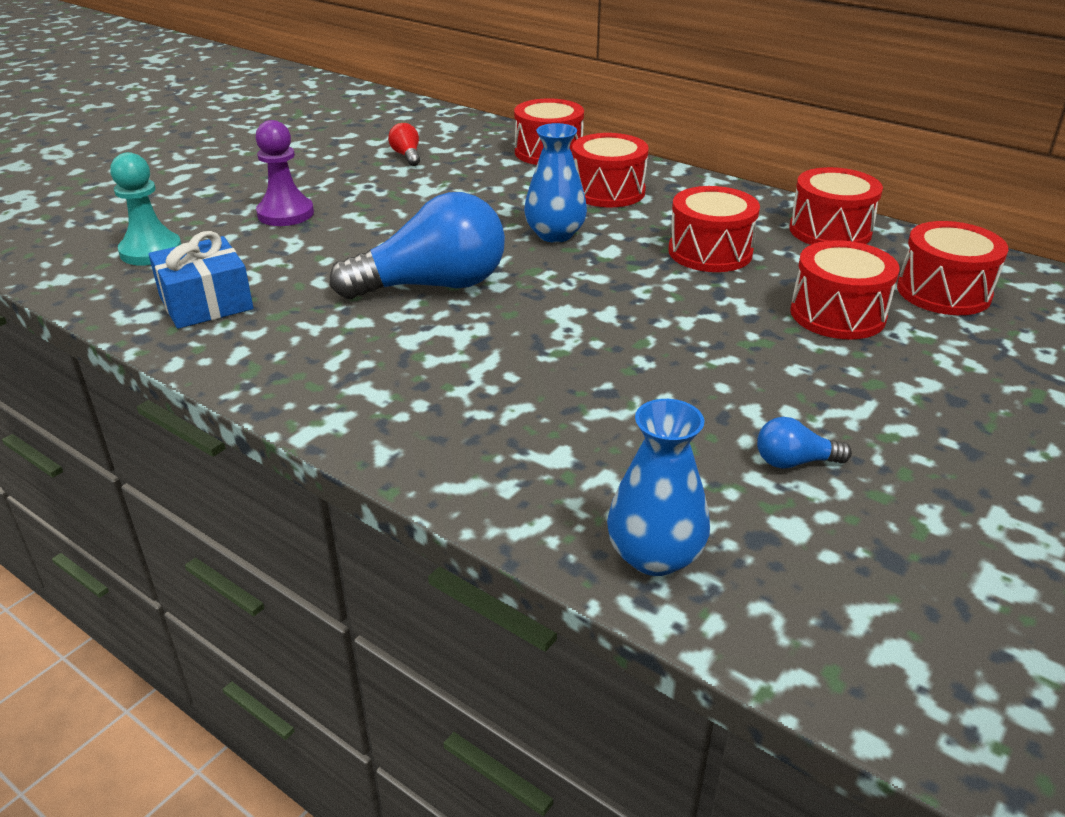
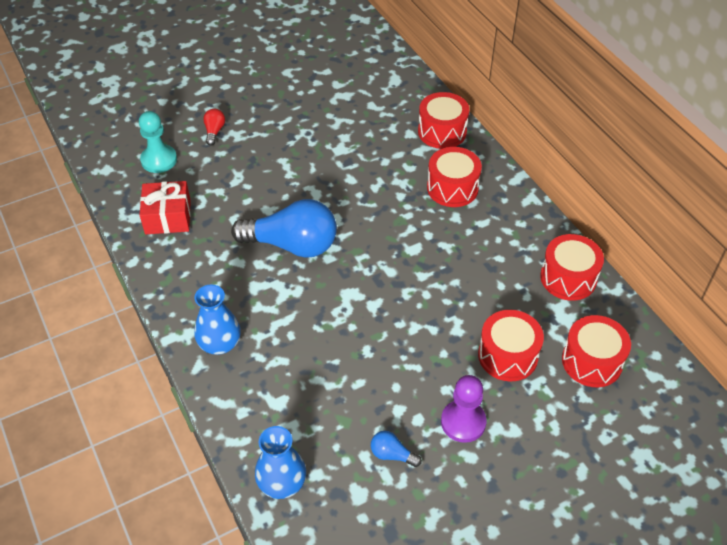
camera: 25 degrees right, 15 degrees up
(206, 302) = (168, 217): blue gift -> red gift
(285, 214) = (246, 147): purple pawn -> purple pawn (463, 422)
(407, 156) = (348, 107): red light bulb -> red light bulb (214, 131)
(555, 234) = (390, 221): blue vase -> blue vase (220, 343)
(710, 252) = (474, 271): red drum -> none

